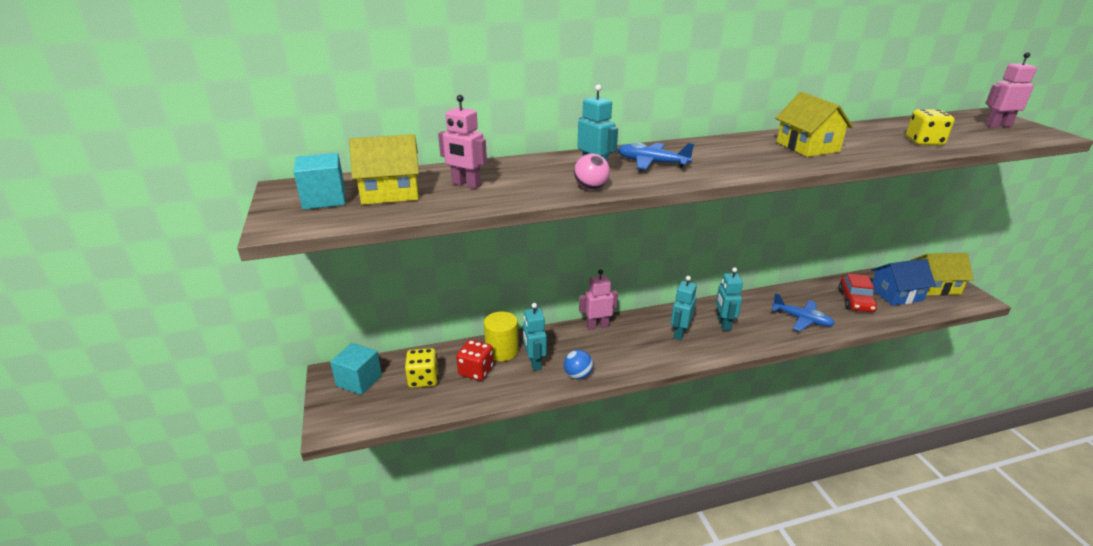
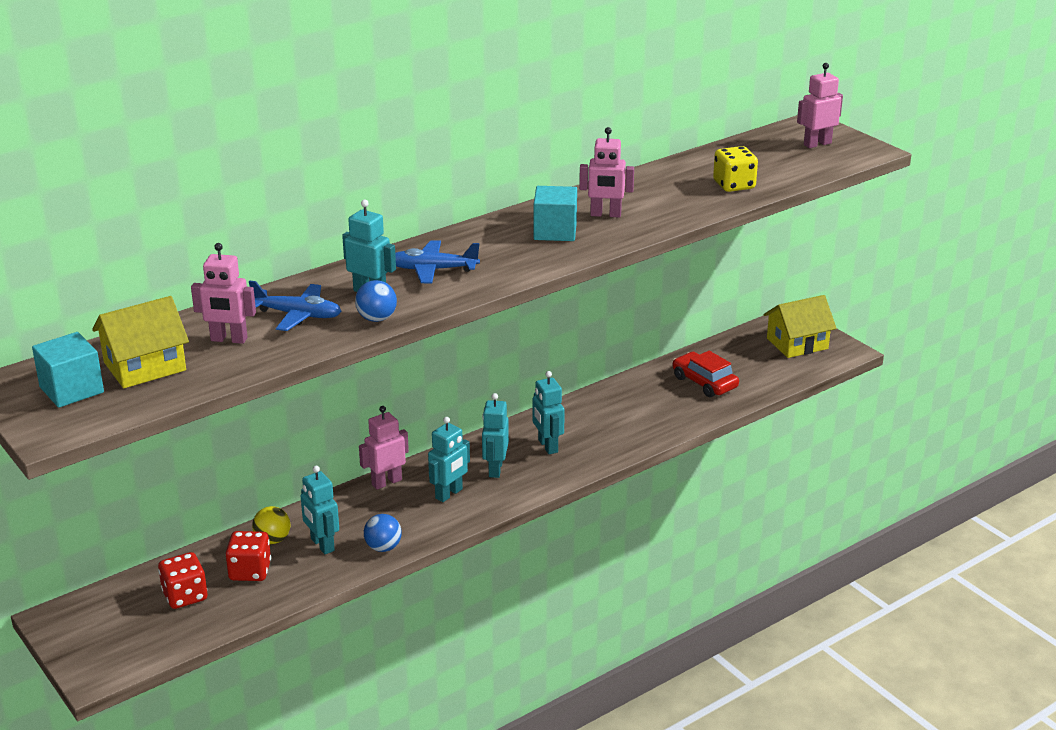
camera: 20 degrees left, 0 degrees up
(359, 380) = (98, 617): turquoise cube -> turquoise cube (555, 231)
(423, 379) = (185, 596): yellow dice -> red dice
(502, 351) = (272, 540): yellow cylinder -> yellow ball
(591, 188) = (377, 318): pink ball -> blue ball
(640, 345) = (449, 494): none -> turquoise robot
(802, 319) = (642, 420): blue plane -> blue plane (298, 315)
(807, 147) = (605, 214): yellow house -> pink robot
(855, 301) = (704, 382): red car -> red car turned 150 degrees clockwise
(896, 294) = (752, 364): blue house -> none

